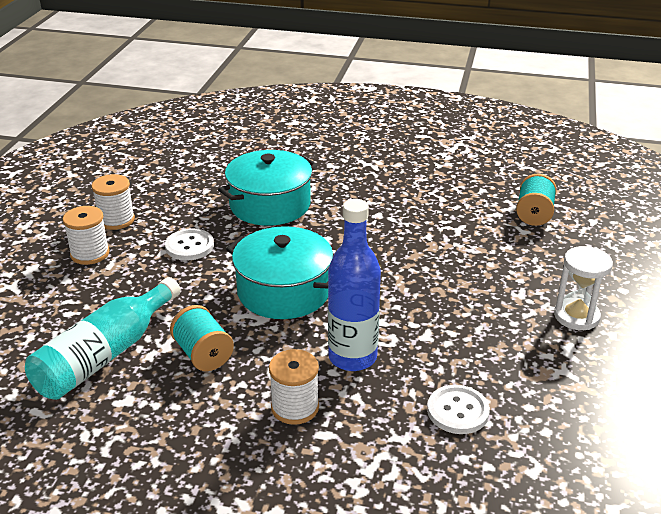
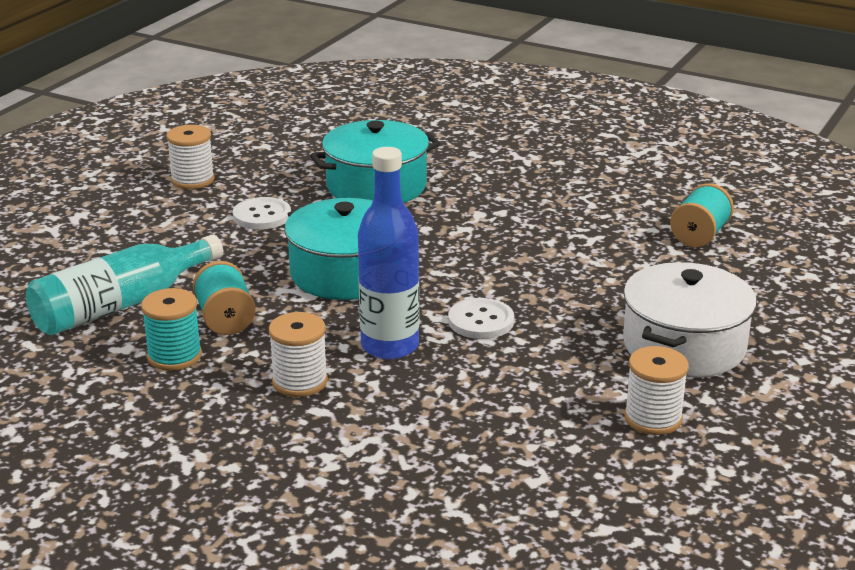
camera: 15 degrees right, 5 degrees down
(90, 254) = (148, 209): white spool -> white spool (653, 418)
(175, 401) = (174, 356): none -> turquoise spool
(458, 411) = (481, 413): white button -> white button (481, 321)
(576, 316) = (684, 345): white hourglass -> white pot

